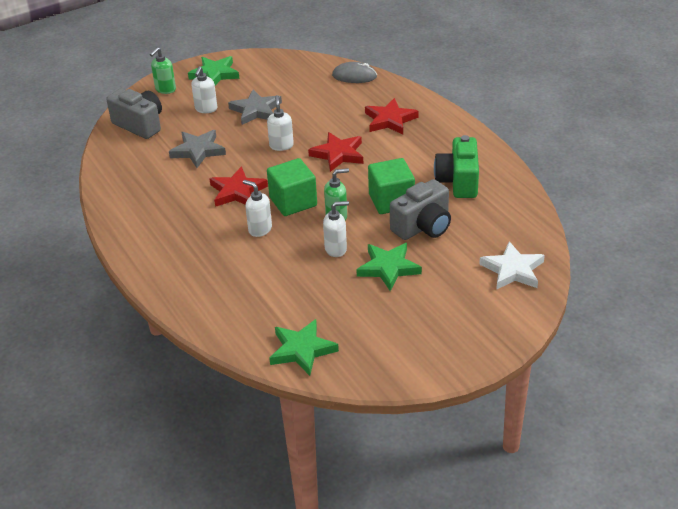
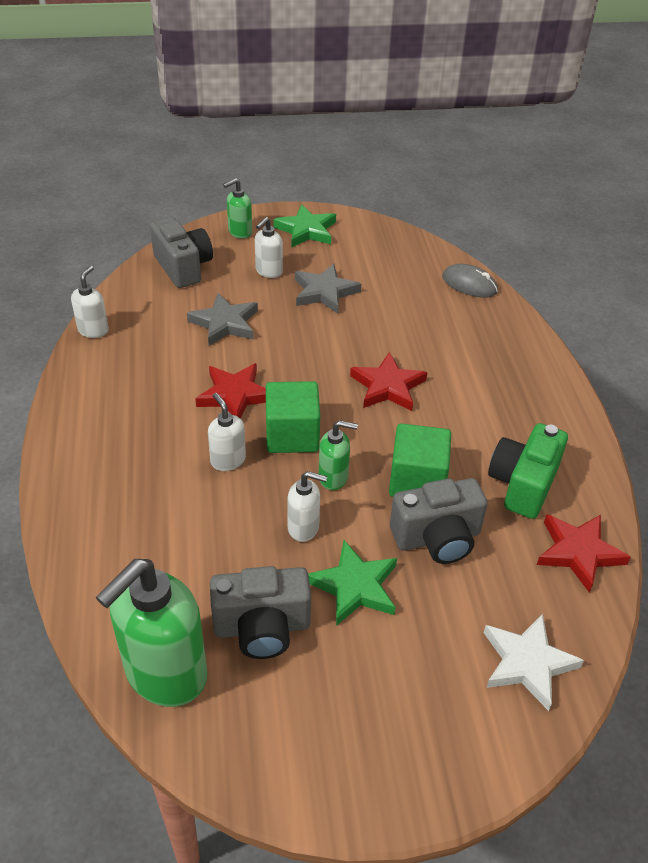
camera: 20 degrees right, 5 degrees up
(281, 145) = (325, 350): white soap dispenser -> white soap dispenser (93, 330)
(302, 350) = (165, 674): green star -> green soap dispenser
(345, 307) = (262, 627): none -> grey camera
(390, 120) = (480, 360): red star -> red star (578, 552)

